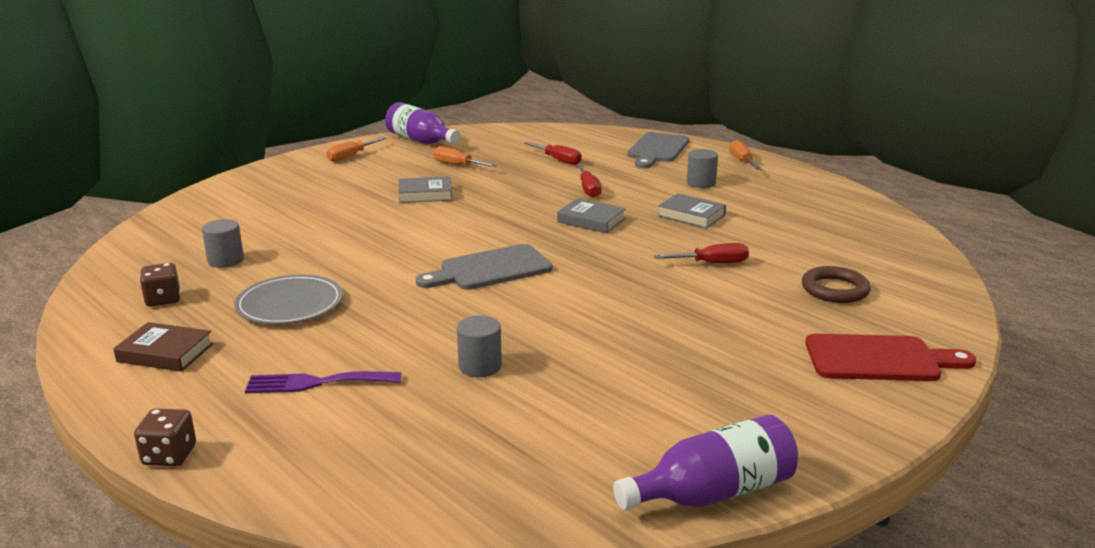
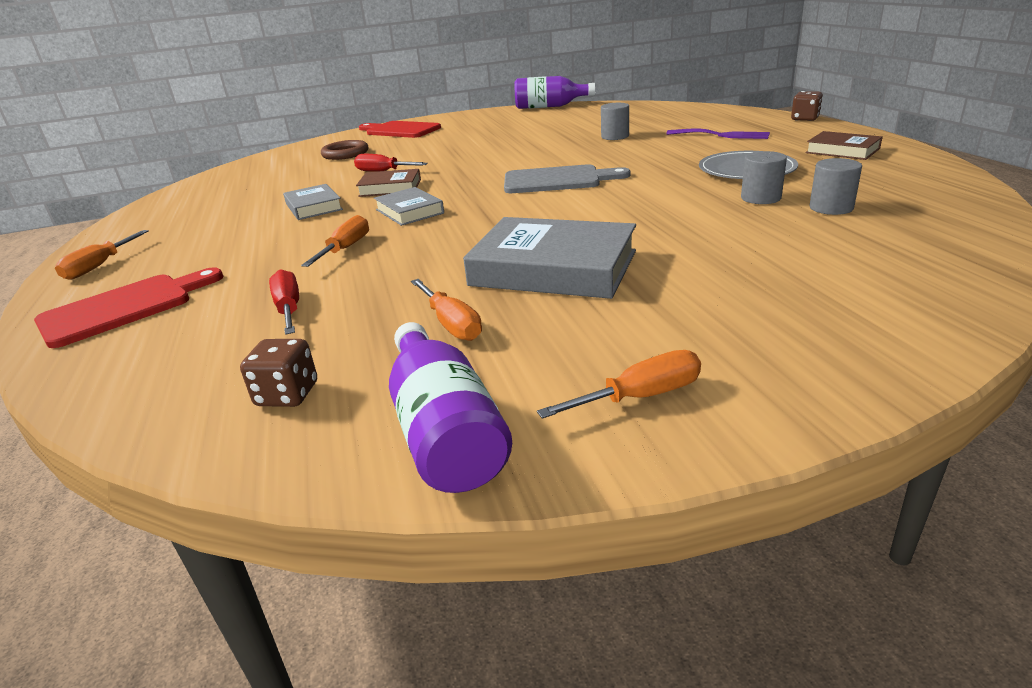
camera: 150 degrees left, 5 degrees up
(163, 299) = (877, 180): brown dice -> brown dice (287, 394)
(425, 194) = (553, 268): grey book -> grey book, size x1.81
(588, 189) = (346, 248): red screwdriver -> orange screwdriver
(657, 149) = (124, 308): grey cutting board -> red cutting board
(658, 242) = (390, 188): none -> brown book
(701, 183) = (219, 241): grey cylinder -> grey cylinder (760, 198)

